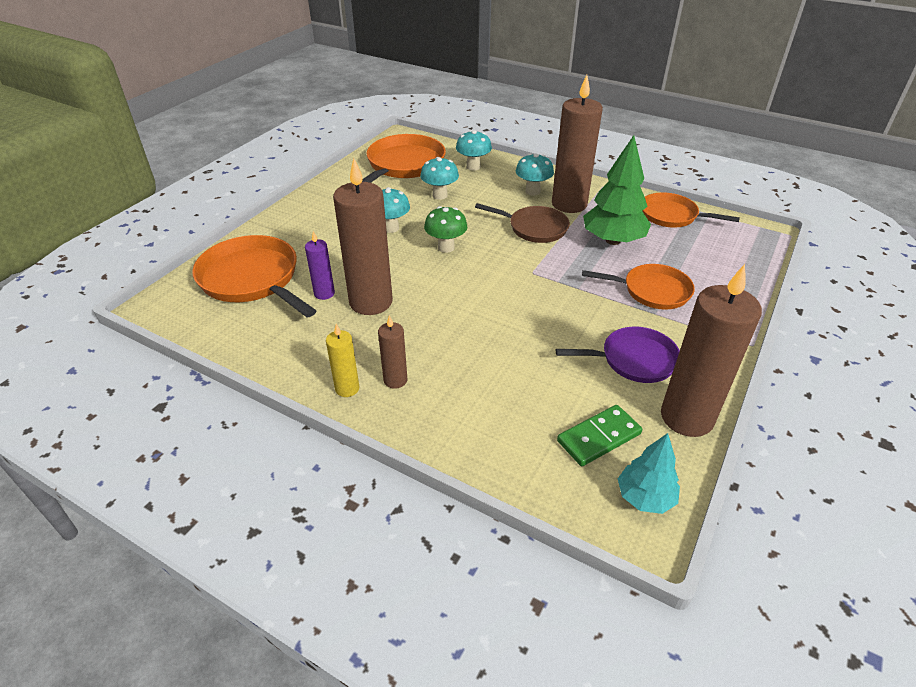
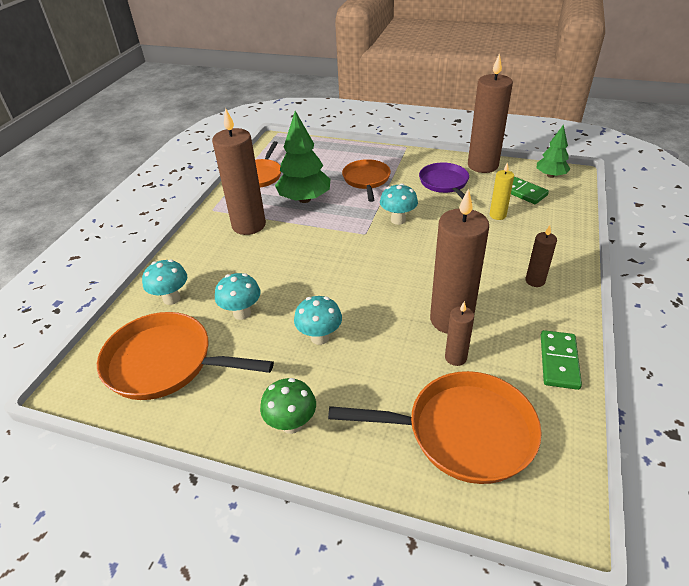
camera: 100 degrees left, 0 degrees up
(253, 279) = (462, 432): orange pan -> orange pan turned 120 degrees counterclockwise
(278, 356) = (558, 361): none -> green domino
(324, 293) = (455, 357): purple candle -> brown candle
(347, 388) = (562, 304): yellow candle -> yellow candle (497, 215)
(446, 247) = (344, 289): green mushroom -> green mushroom (291, 424)
(532, 191) = (226, 249): turquoise mushroom -> turquoise mushroom (398, 220)
(534, 228) = (295, 240): brown pan -> none
(645, 497) = (550, 175): turquoise tree -> green tree

